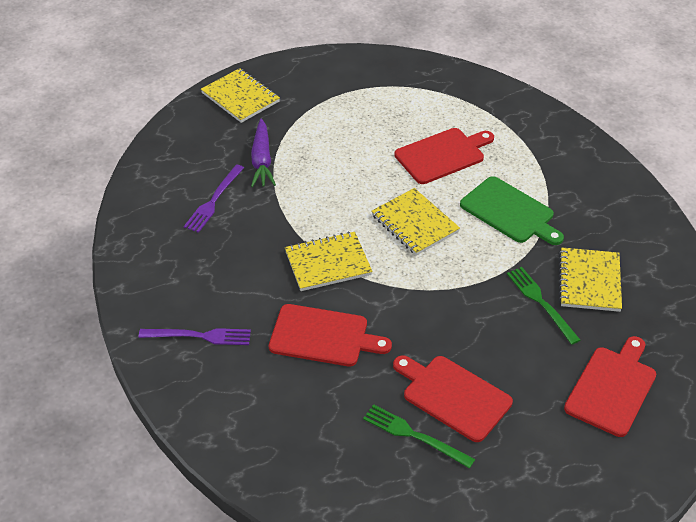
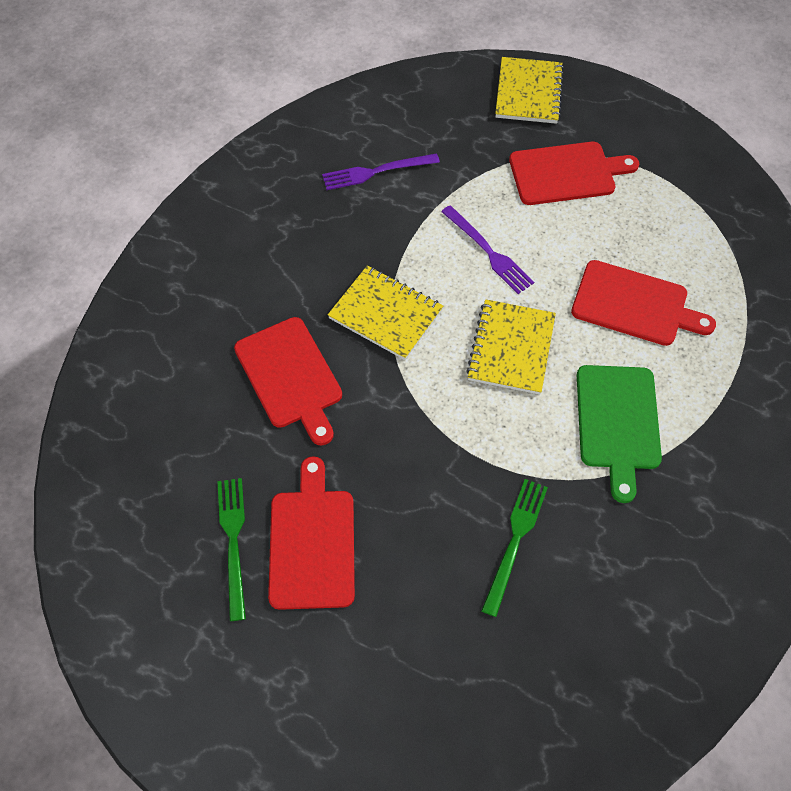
camera: 50 degrees right, 15 degrees up
(199, 336) = (205, 282): purple fork -> purple fork (488, 251)
(262, 160) = (465, 168): purple carrot -> none
(589, 281) = (593, 570): yellow notebook -> none
(612, 388) = (457, 696): red cutting board -> red cutting board (566, 173)

